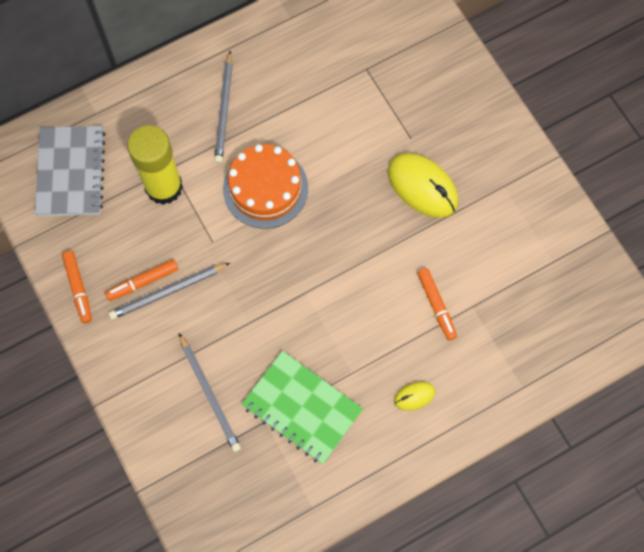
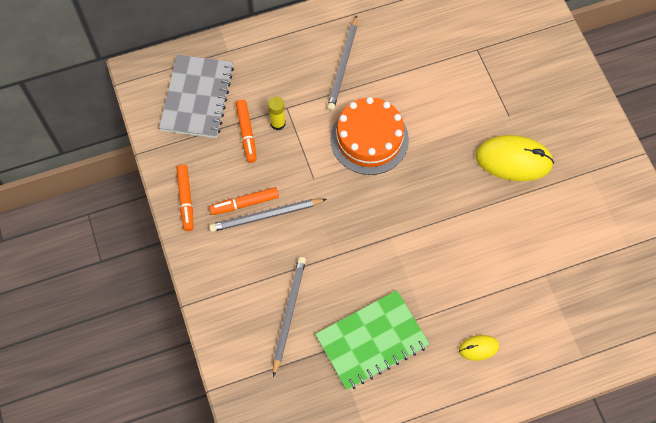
camera: 10 degrees right, 5 degrees down
(164, 187) = (278, 123): yellow glue stick -> yellow glue stick, size x0.44
(210, 394) = (288, 314): grey pencil -> grey pencil turned 150 degrees counterclockwise
(302, 408) = (372, 341): green notebook -> green notebook turned 75 degrees counterclockwise
(422, 187) = (513, 160): yellow mouse -> yellow mouse turned 45 degrees counterclockwise
(436, 306) = (511, 269): orange marker -> orange marker (246, 133)

